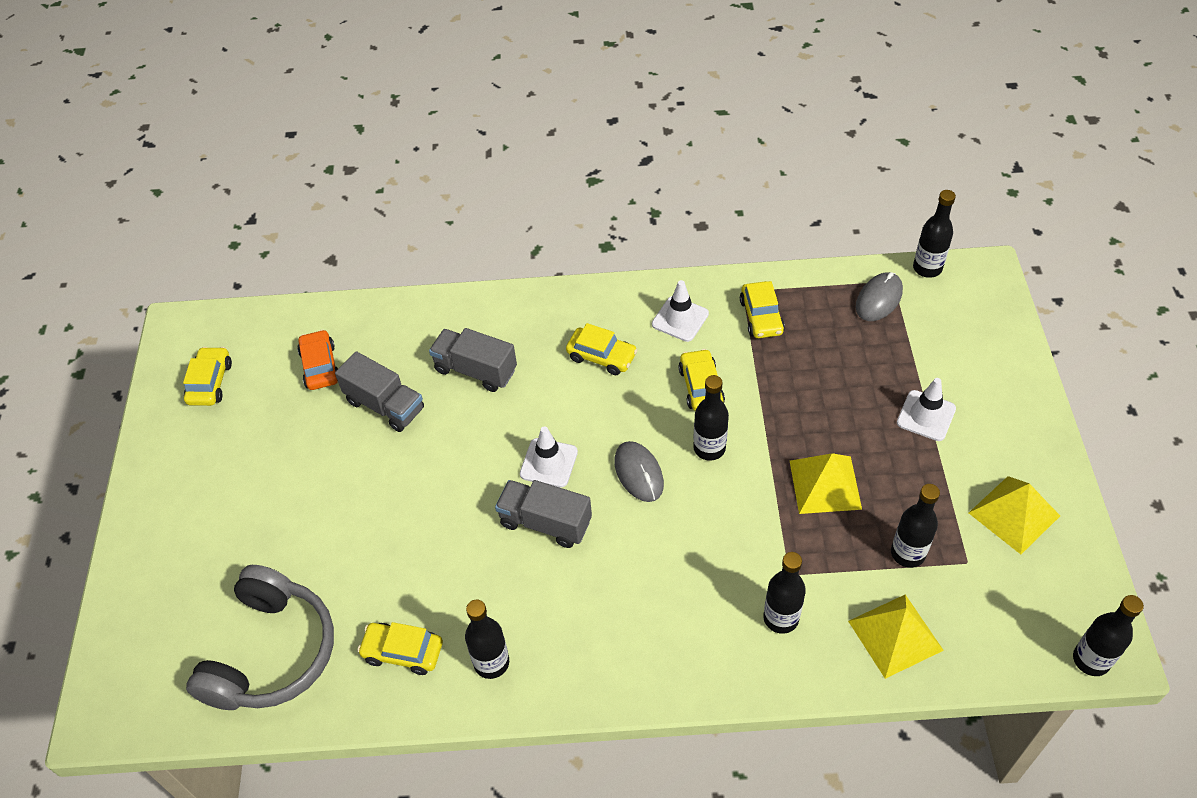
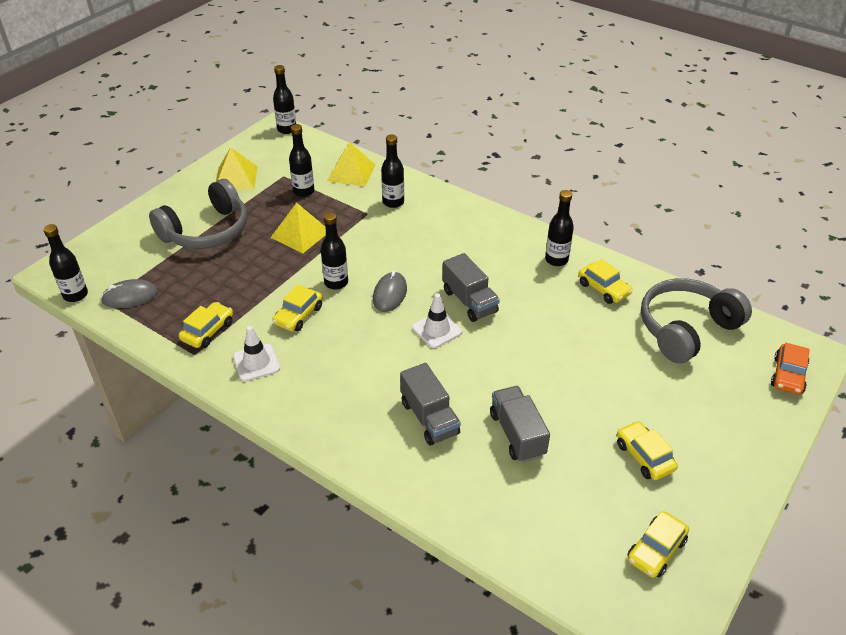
camera: 145 degrees left, 10 degrees down
(320, 366) = (548, 501): orange car -> orange car (788, 375)
(601, 356) = (335, 371): yellow car -> yellow car (644, 456)
(926, 416) = (207, 231): white traffic cone -> grey headphones

